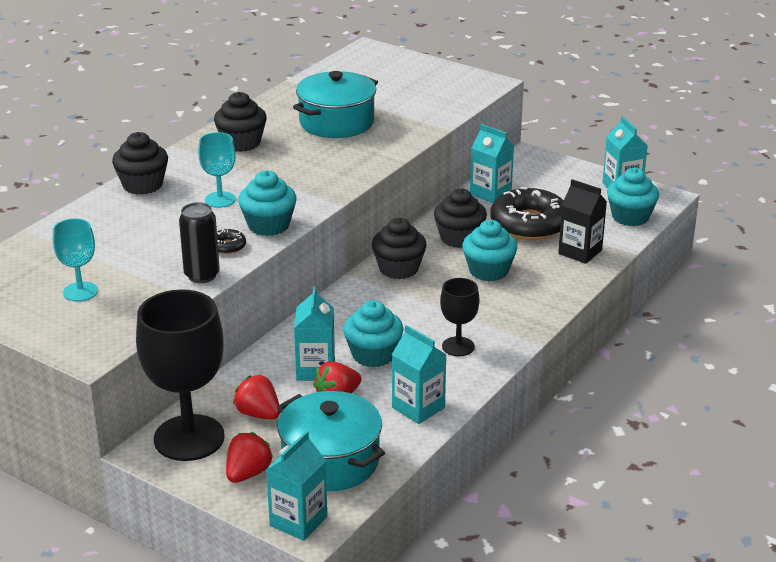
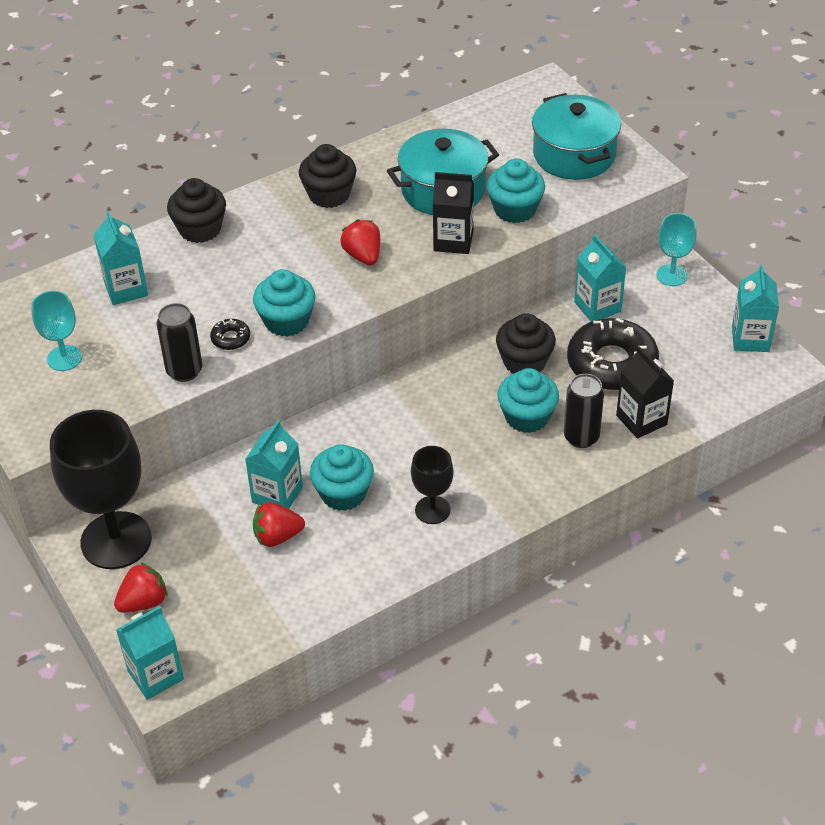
camera: 25 degrees right, 15 degrees up
(220, 200) = (261, 271): turquoise goblet -> turquoise goblet (672, 275)
(258, 414) = (193, 532): red strawberry -> red strawberry (363, 256)
(330, 461) = (225, 614): turquoise pot -> turquoise pot (574, 155)
(370, 150) = (453, 241): none -> black carton
(398, 269) = (436, 386): black cupcake -> none
(418, 408) = (345, 576): turquoise carton -> turquoise carton (126, 289)
(542, 273) = (581, 437): none -> black can
(630, 217) = (731, 385): turquoise cupcake -> turquoise cupcake (515, 209)

